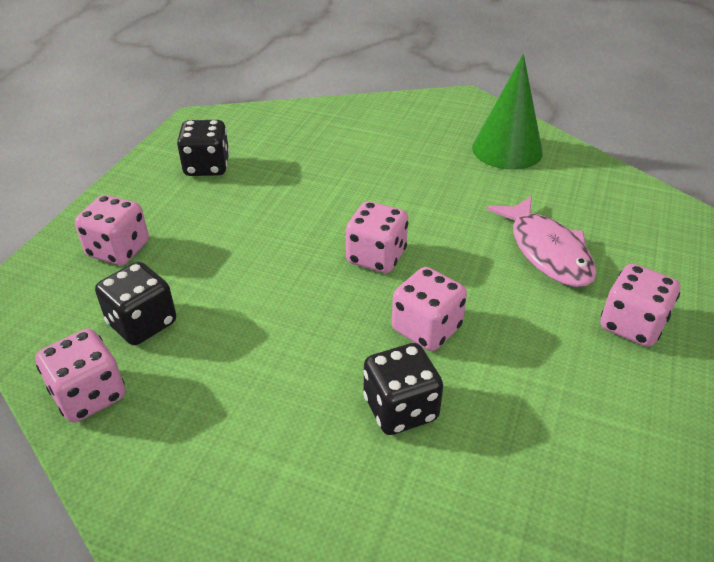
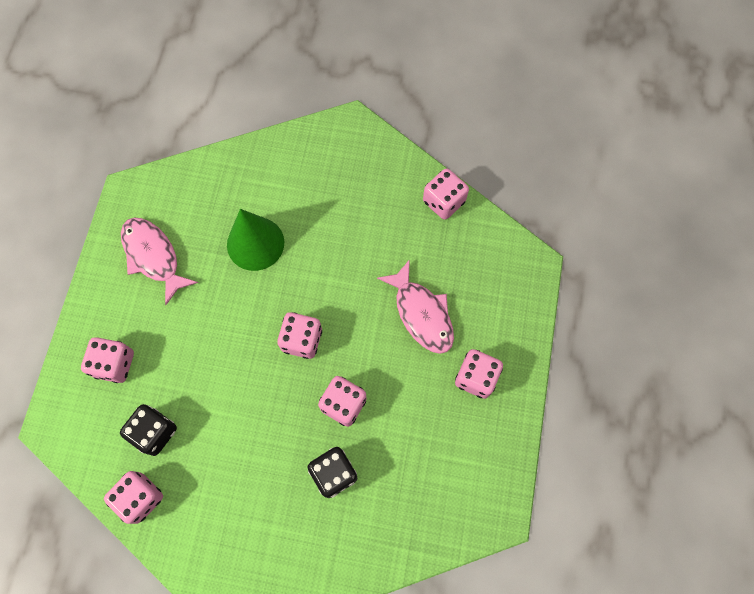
camera: 10 degrees left, 30 degrees up
(207, 167) = (153, 256): black dice -> pink fish
(507, 150) = (390, 195): green cone -> green cone (255, 243)
(575, 161) = (443, 201): none -> pink dice

